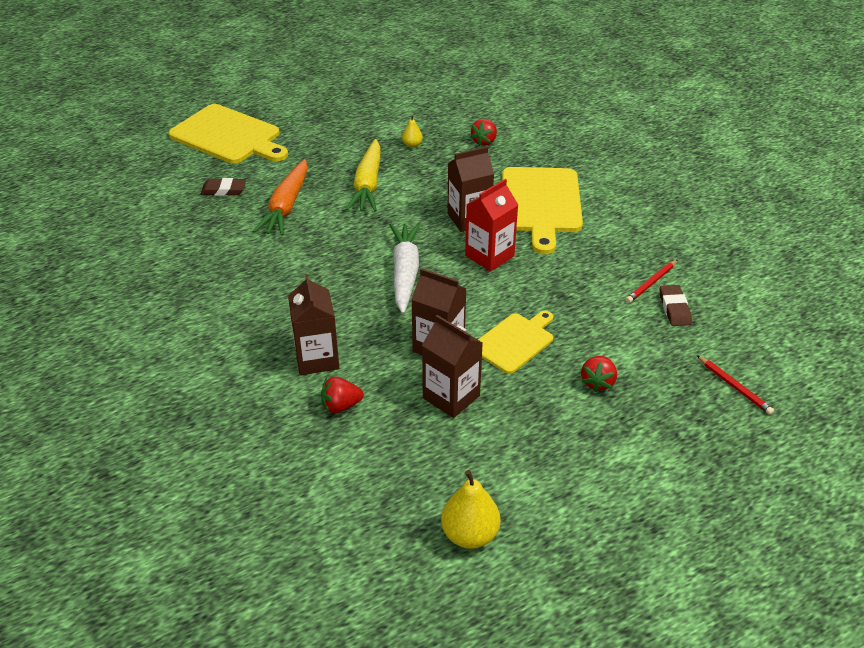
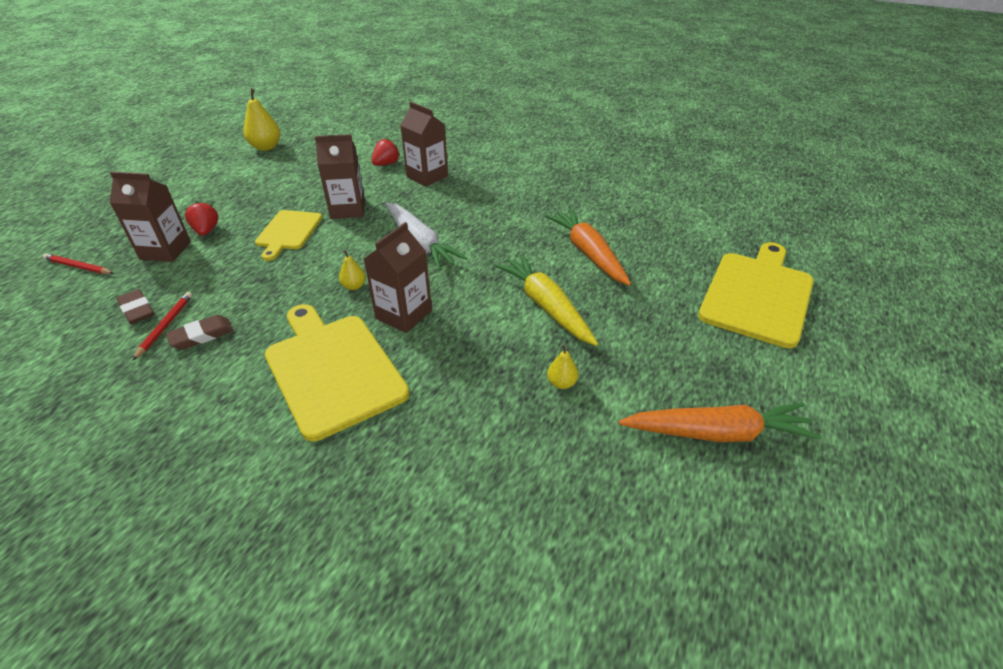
camera: 145 degrees right, 0 degrees up
(224, 190) = (661, 244): brown eraser -> brown eraser (202, 335)
(228, 136) = (758, 295): yellow cutting board -> yellow cutting board turned 120 degrees clockwise
(364, 100) = (717, 433): none -> orange carrot
(451, 397) = (317, 189): brown carton -> brown carton (165, 250)
(484, 141) = (476, 439): red strawberry -> none
(489, 256) = (354, 286): red carton -> yellow pear

